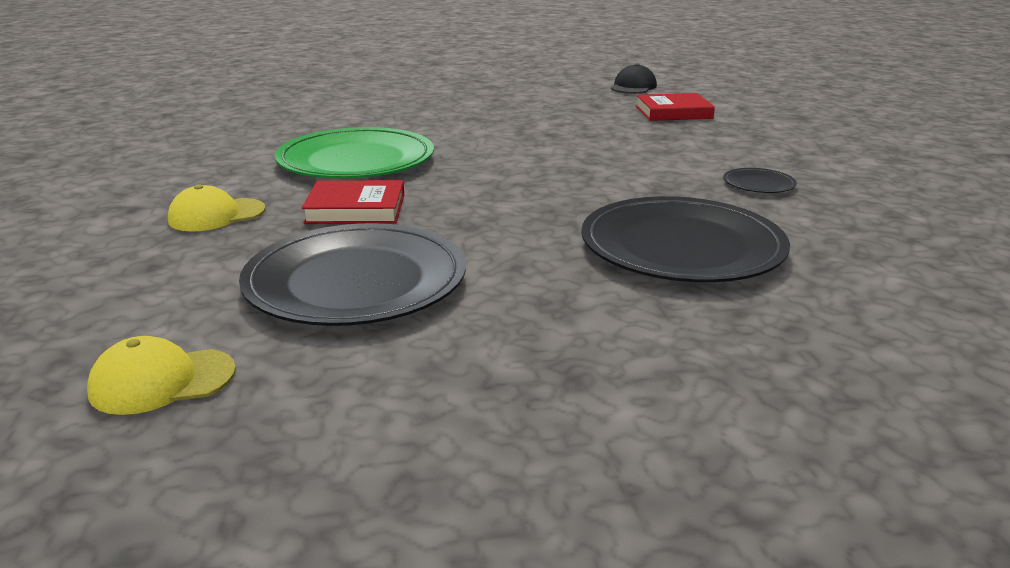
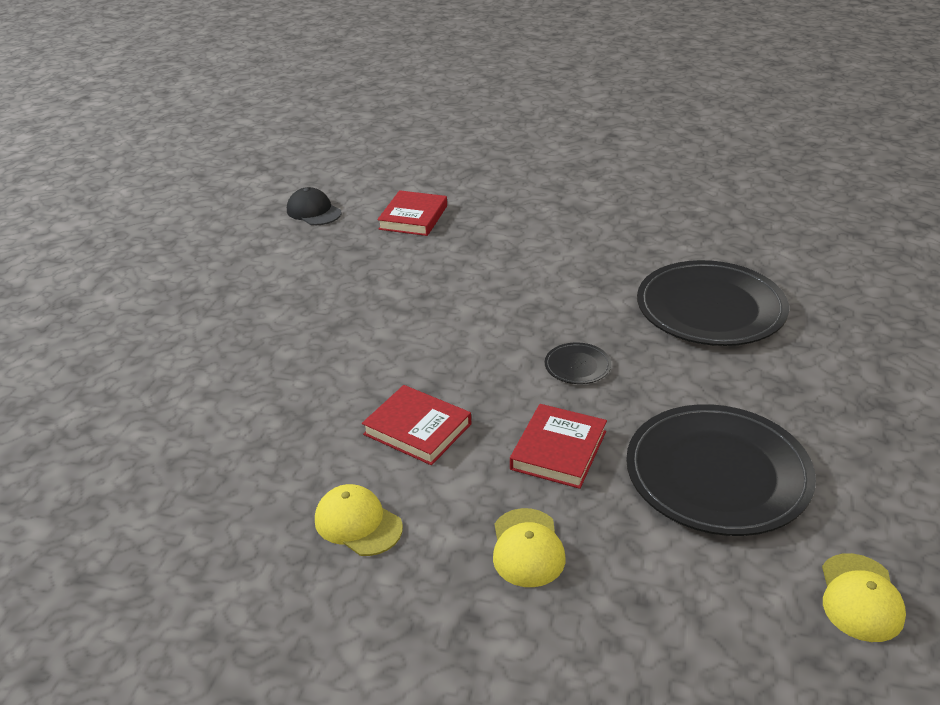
camera: 65 degrees left, 10 degrees up
(233, 162) = (358, 523): none -> yellow cap
(356, 160) = (417, 429): green plate -> red book
(758, 184) = (611, 240): black plate -> black plate (577, 366)

